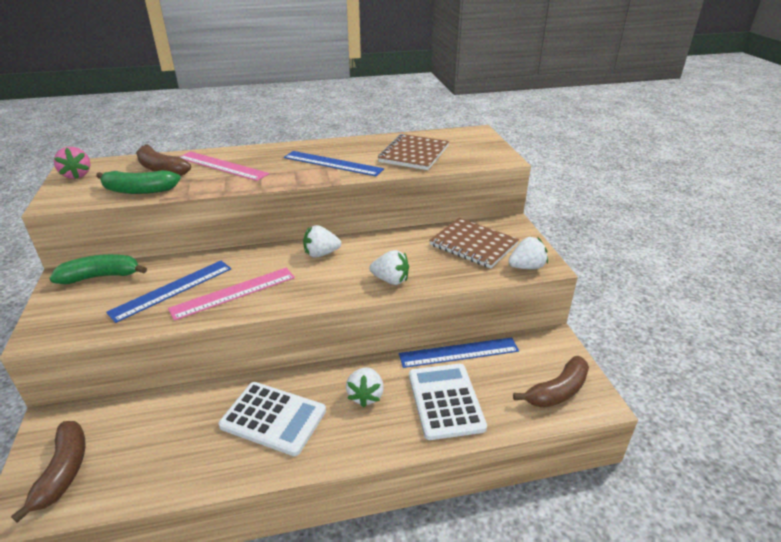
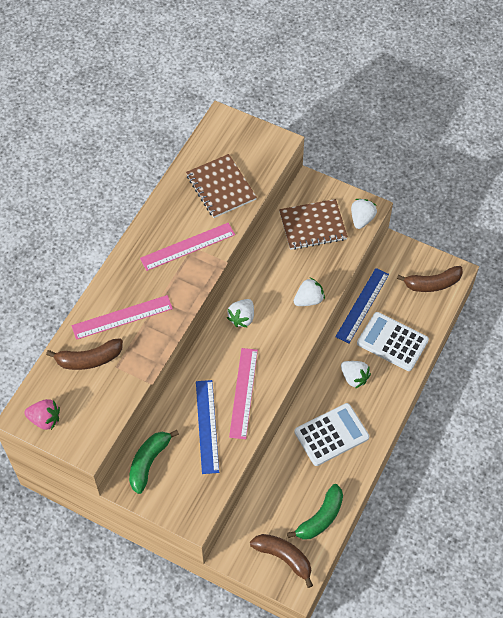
camera: 50 degrees left, 25 degrees up
(139, 190) = (118, 388): green banana -> green banana (320, 518)
(332, 163) = (187, 246): blue ruler -> pink ruler
(557, 391) = (432, 284): brown banana -> brown banana turned 75 degrees clockwise

